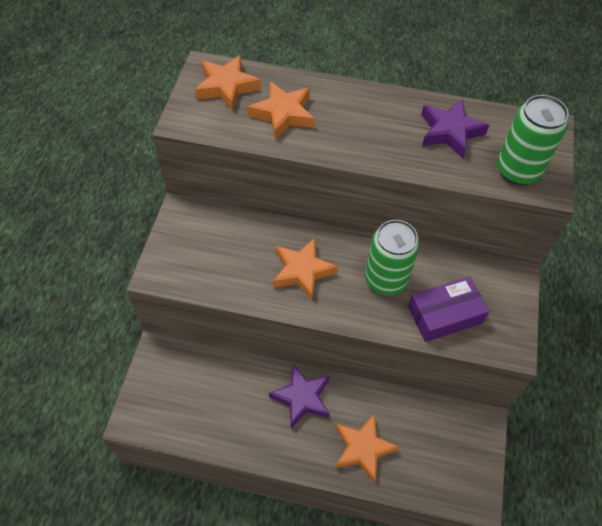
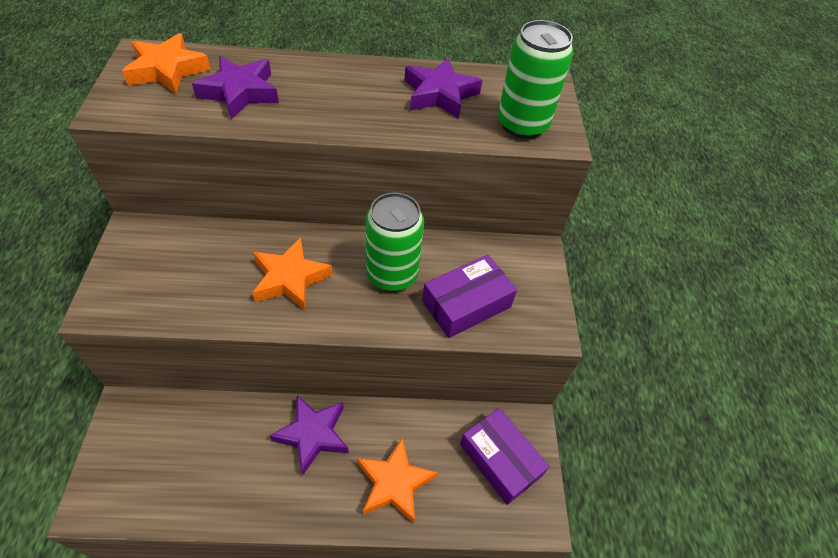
camera: 15 degrees left, 5 degrees down
(283, 114) = (240, 92): orange star -> purple star
(453, 446) = (500, 460): none -> purple box

